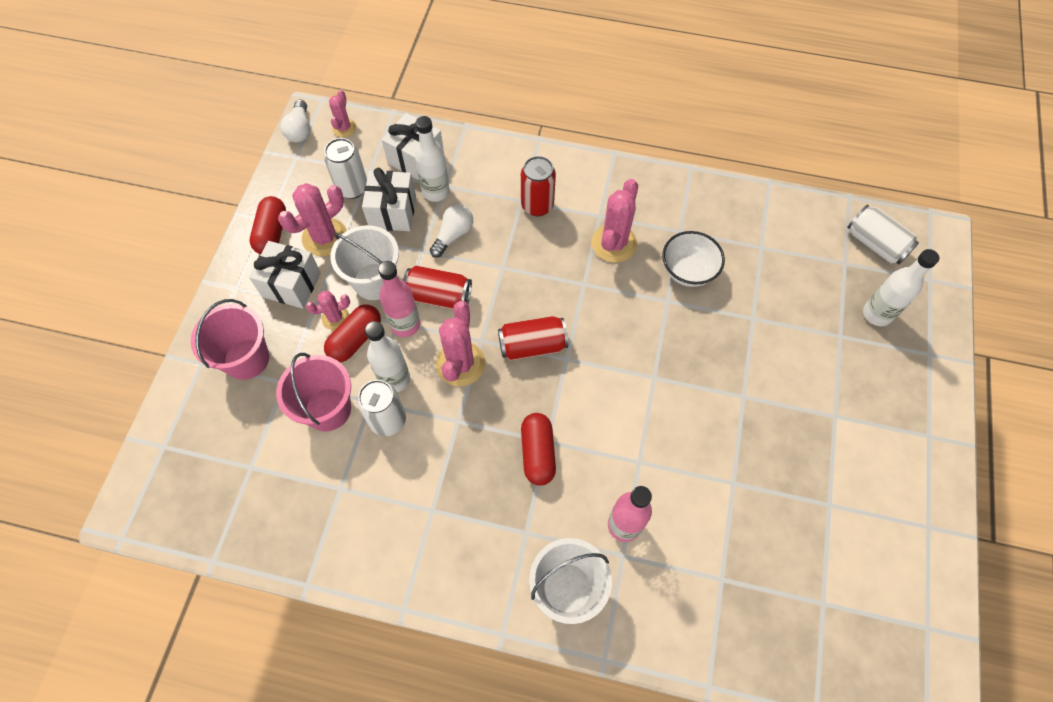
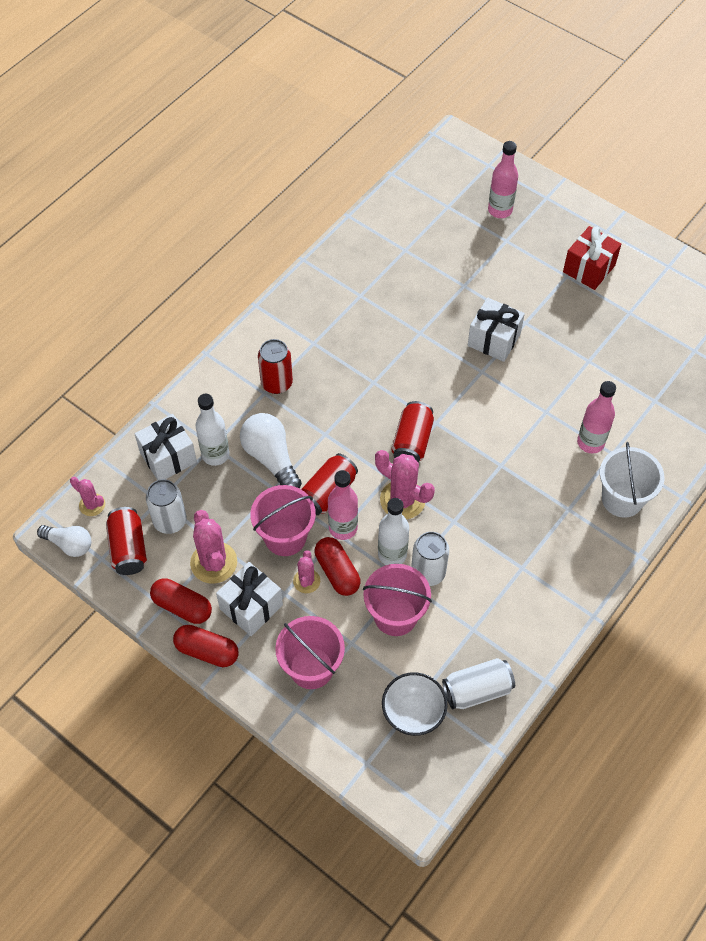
camera: 65 degrees left, 5 degrees down
(313, 171) = (128, 548): none -> red can
(374, 281) = (285, 537): white bucket -> pink bucket
(393, 212) = (218, 497): white gift -> white gift (494, 340)
(453, 235) = (271, 458): white light bulb -> white light bulb, size x1.53
(538, 453) = (508, 475): red capsule -> red capsule (207, 651)
(614, 243) = (346, 345): pink cactus -> none
(688, 271) = (400, 307): white bowl -> white bowl (413, 713)
(861, 436) = (589, 269): none -> red gift
(875, 244) = (441, 180): white can -> white can (477, 690)
(877, 314) = (500, 210): white bottle -> pink bottle

